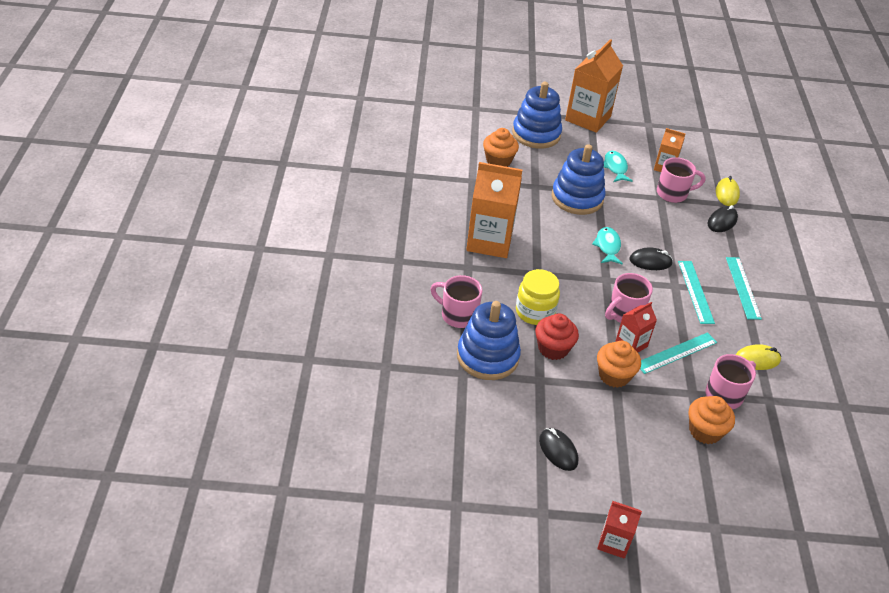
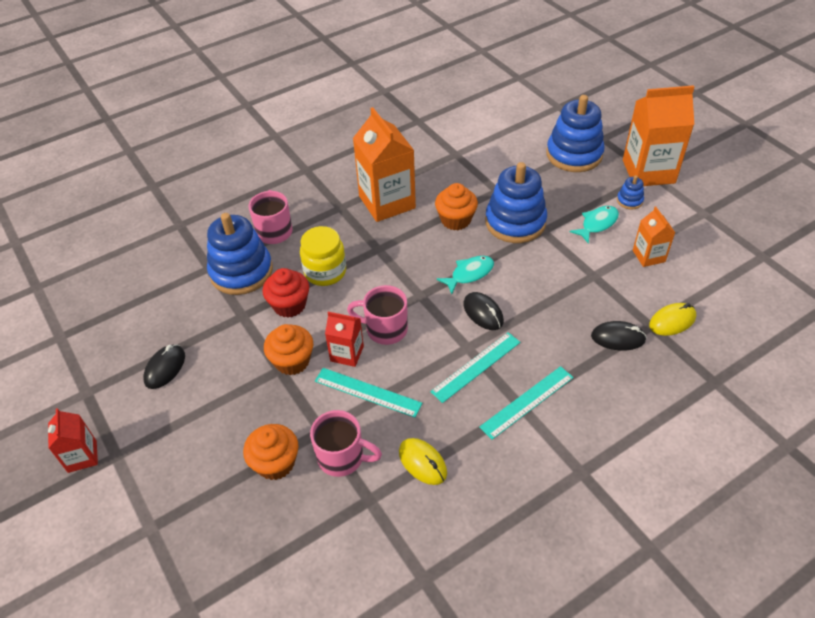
camera: 60 degrees right, 5 degrees up
(498, 161) = (503, 153): orange cupcake -> orange cupcake (455, 220)
(607, 142) = (629, 201): none -> blue stacking toy
(673, 193) = (613, 281): pink mug -> none

